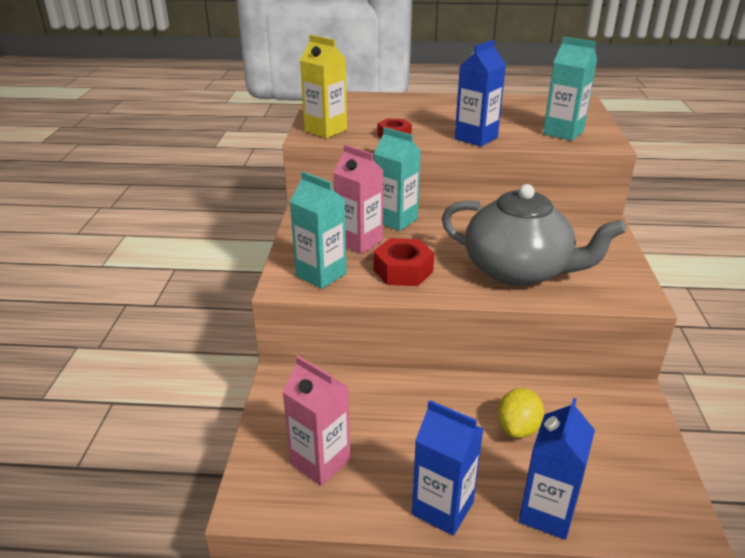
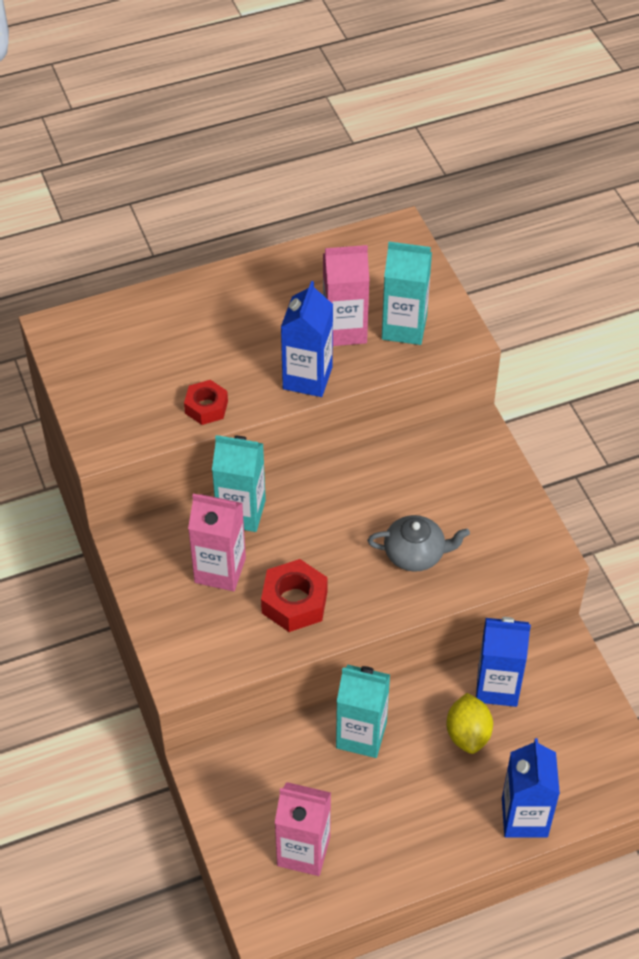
camera: 25 degrees left, 20 degrees up
(321, 275) = (209, 644): turquoise carton -> turquoise carton (361, 735)
(325, 130) = (113, 424): yellow carton -> none
(442, 508) = (436, 851): blue carton -> blue carton (497, 686)
(517, 126) = (344, 330): none -> pink carton
(518, 270) = (415, 554): grey teapot -> grey teapot, size x0.50

